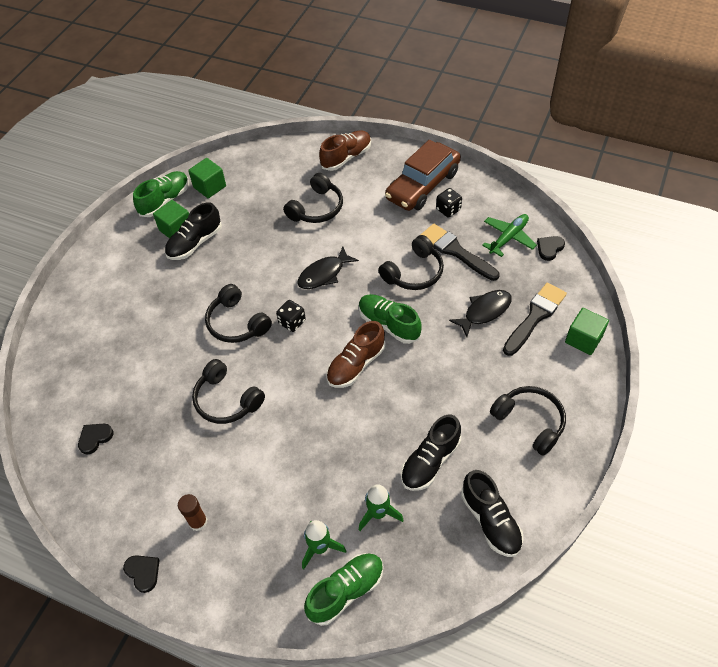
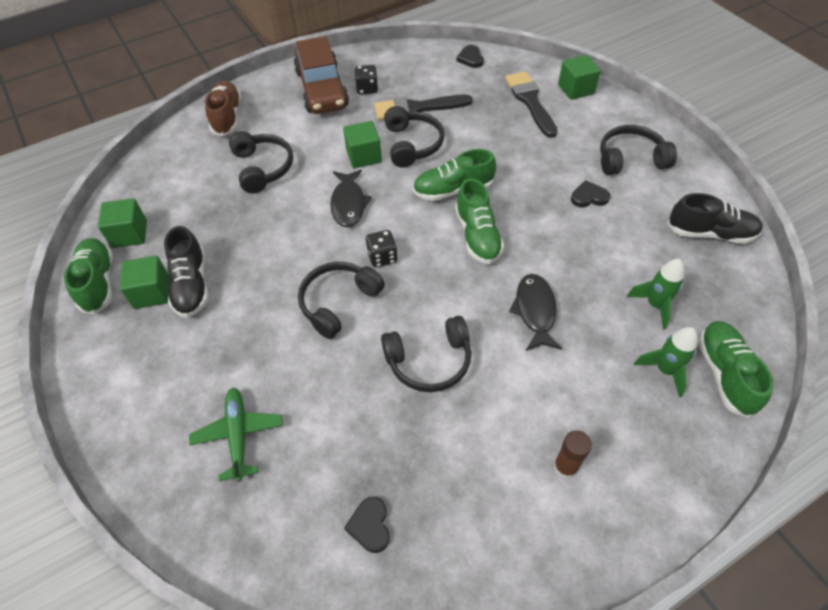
camera: 55 degrees left, 0 degrees up
(143, 572) = (596, 559): black heart -> black heart (589, 197)
(237, 323) = (338, 302): black headphones -> black headphones turned 135 degrees clockwise
(356, 364) = (477, 236): brown shoe -> green shoe
(376, 253) = (364, 156): none -> green cube
(430, 461) = (624, 240): black shoe -> none
(484, 311) = (497, 126): black fish -> black fish (535, 311)
(508, 238) = (436, 73): green plane -> green plane (238, 435)

